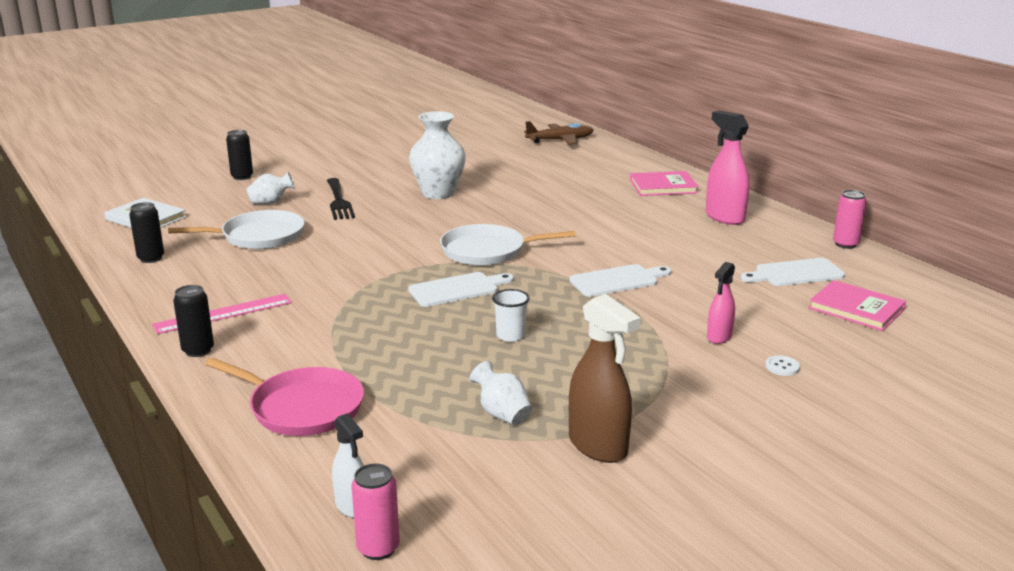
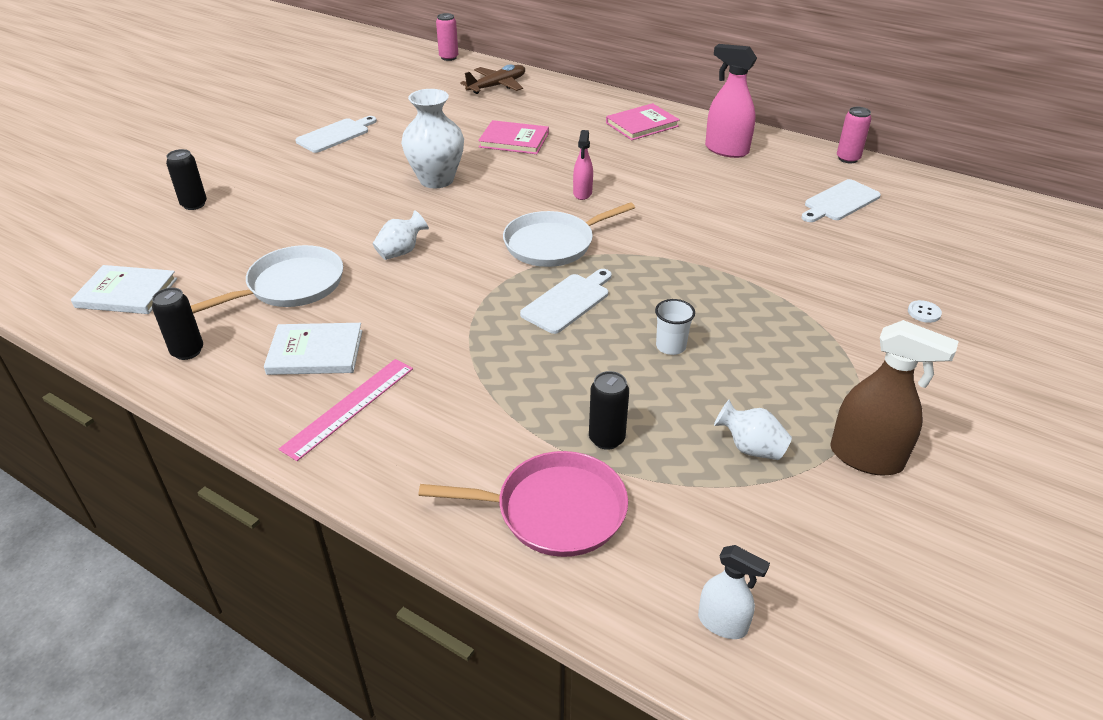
camera: 25 degrees left, 15 degrees up
(198, 350) = (368, 469): black can -> black can (606, 439)
(234, 278) = (315, 352): none -> white book
(271, 202) = (262, 233): white vase -> white vase (401, 251)
(339, 201) = (339, 214): black fork -> none
(378, 548) = (796, 668): pink can -> pink can (448, 57)
(617, 280) = (704, 250): white cutting board -> white cutting board (335, 135)
(719, 337) = (846, 293): pink spray bottle -> pink spray bottle (582, 193)
(856, 309) = (919, 229): pink book -> pink book (514, 140)

